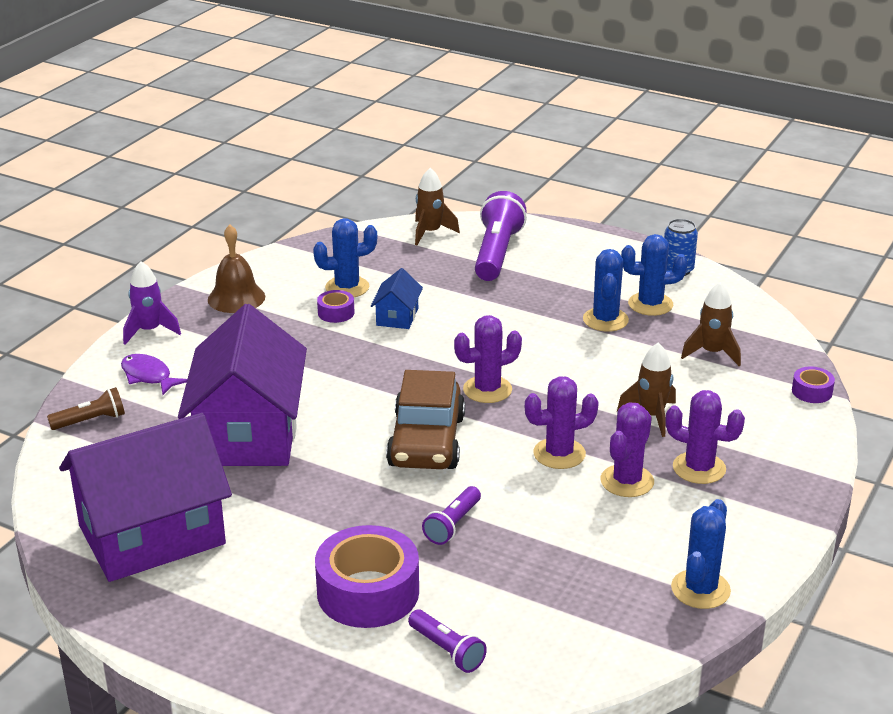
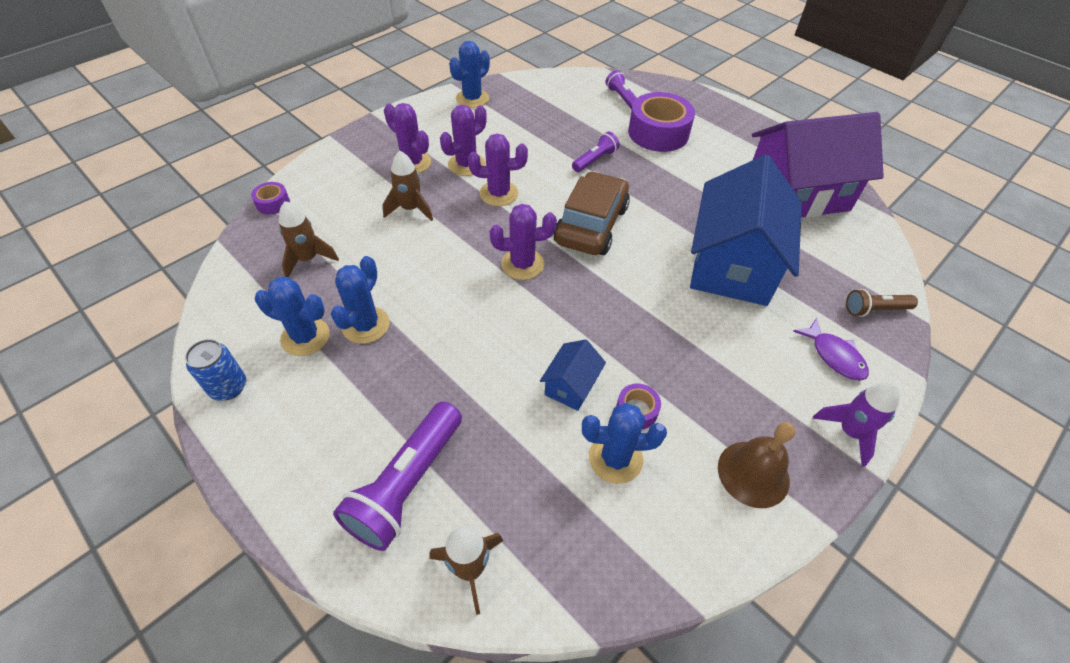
camera: 165 degrees left, 20 degrees up
(249, 433) = (732, 264): purple house -> blue house

